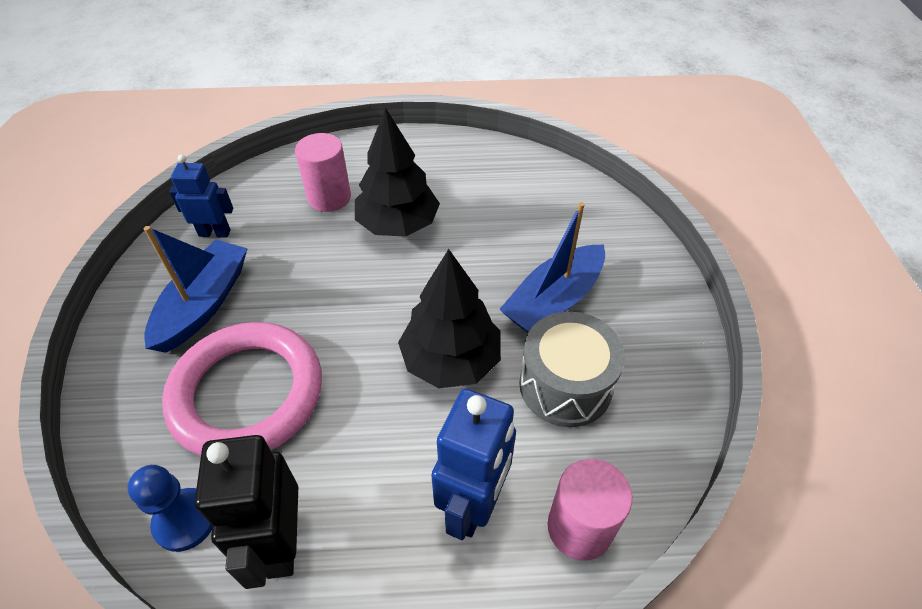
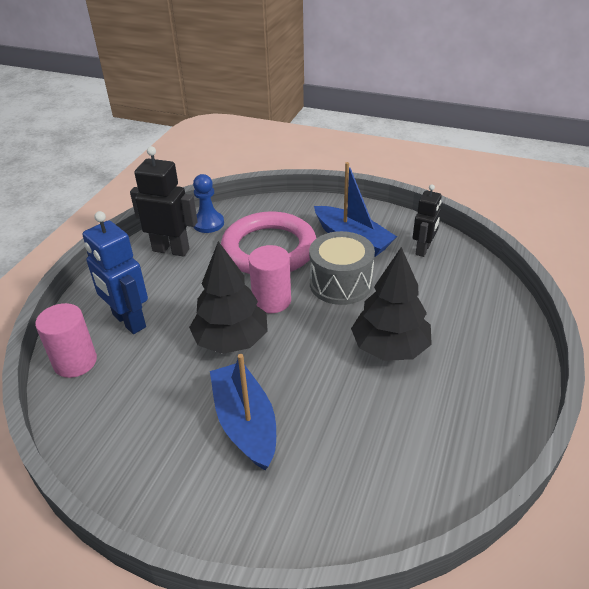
camera: 115 degrees right, 10 degrees down
(215, 233) = (423, 249): blue robot -> black robot
(329, 197) = (444, 313): pink cylinder -> pink cylinder (271, 300)
(565, 385) = (166, 396): grey drum -> grey drum (340, 283)

